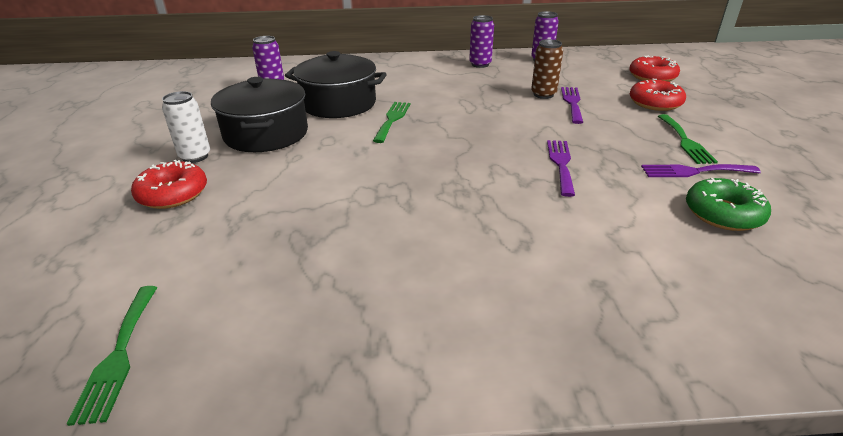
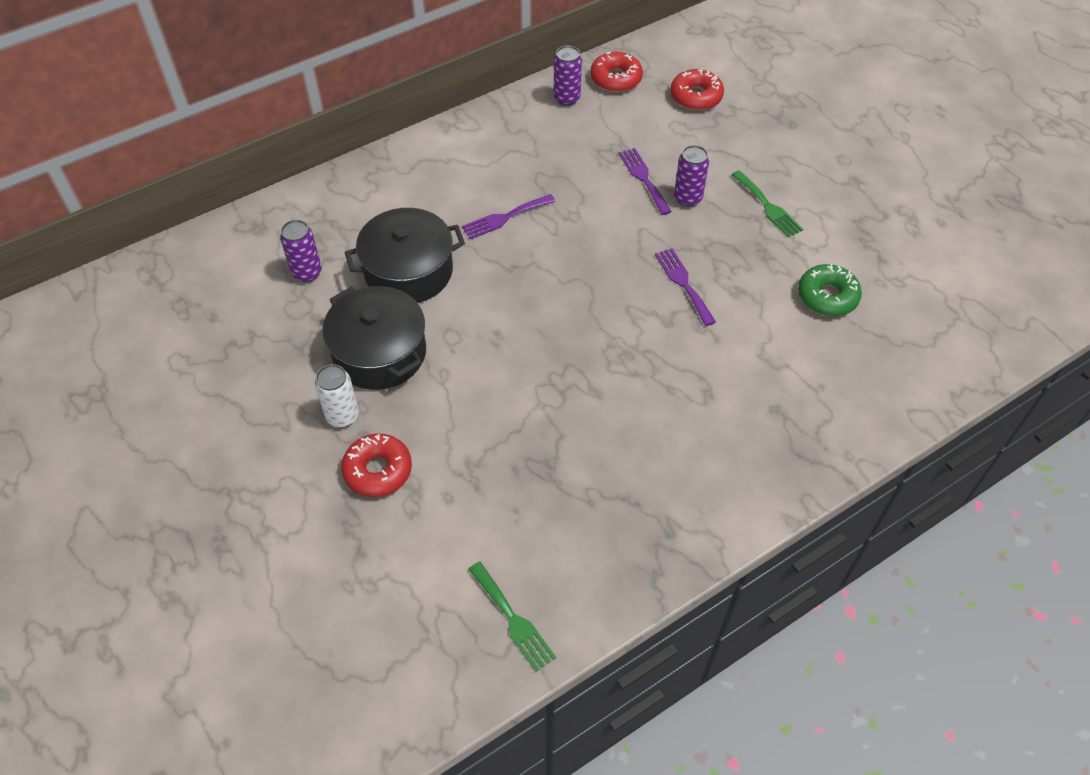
camera: 30 degrees left, 20 degrees up
(392, 120) = (488, 277): green fork -> none
(480, 64) = (505, 133): purple can -> purple can (687, 198)
(543, 94) = (608, 173): brown can -> none
(655, 103) = (718, 149): red donut -> red donut (616, 79)
(694, 171) = (789, 249): purple fork -> purple fork (505, 218)

